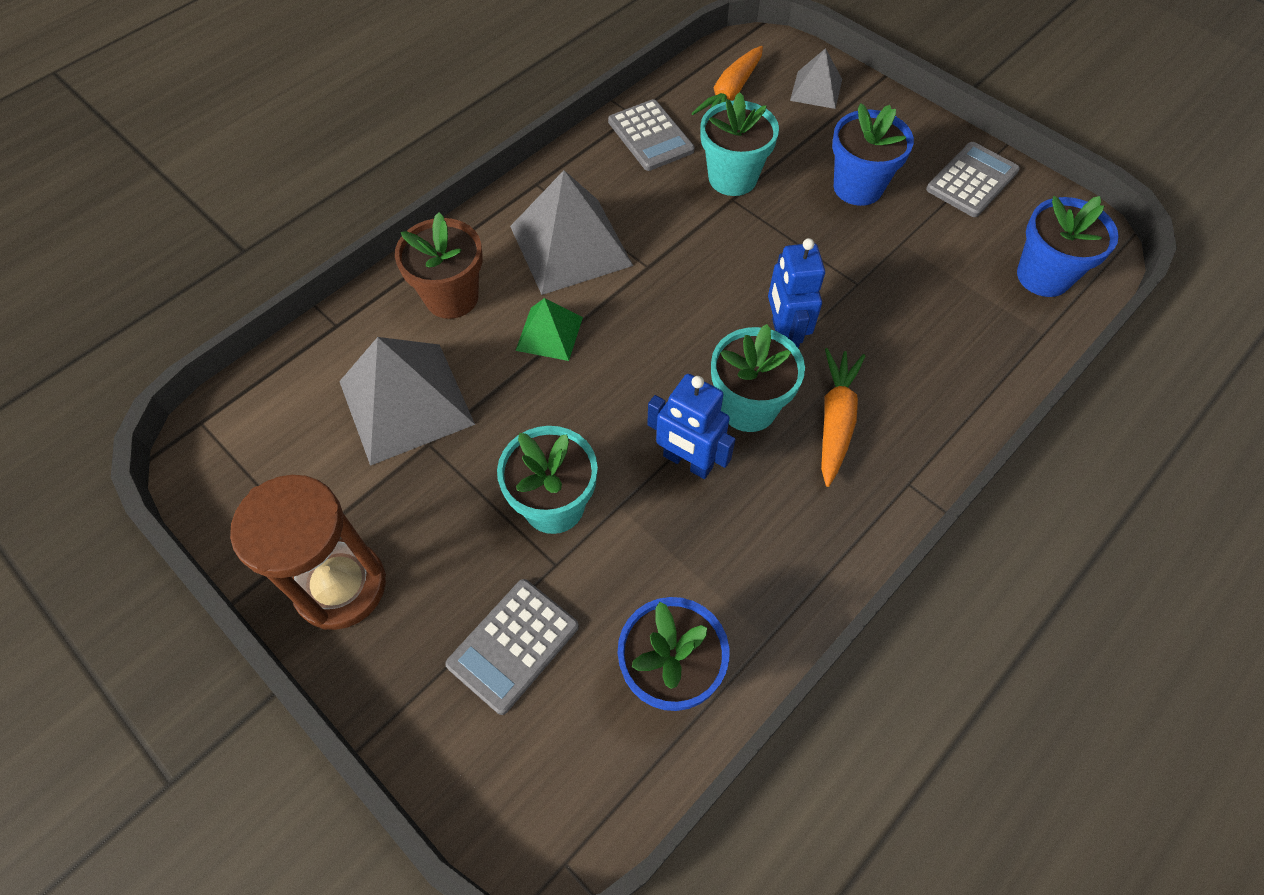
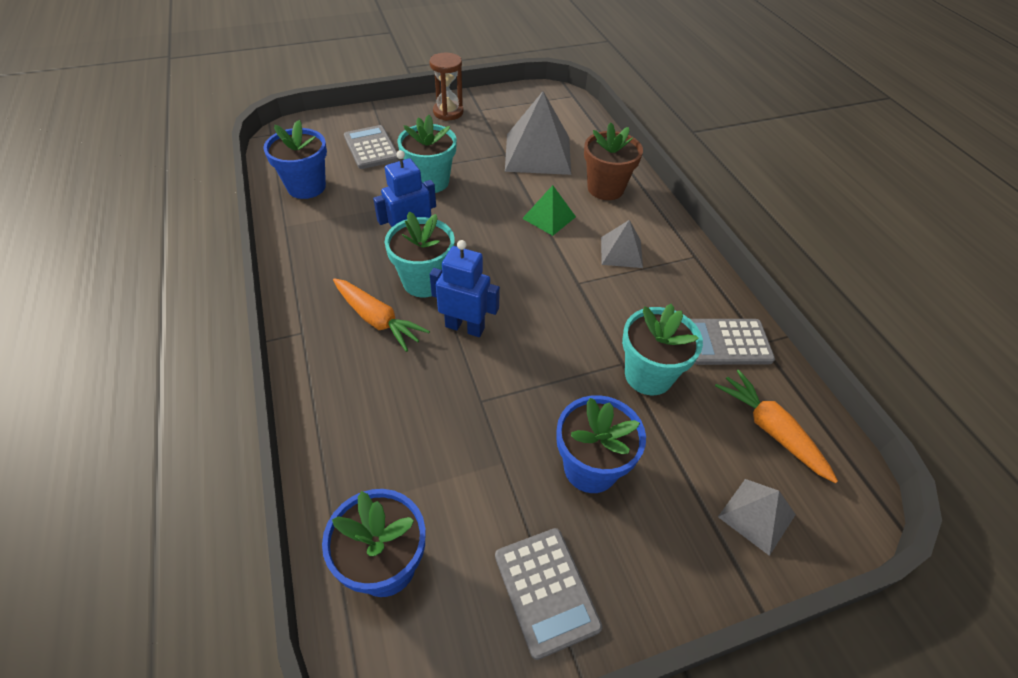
camera: 115 degrees right, 10 degrees down
(341, 586) = (448, 112): brown hourglass -> brown hourglass, size x0.67
(570, 245) = (621, 252): grey pyramid -> grey pyramid, size x0.54

